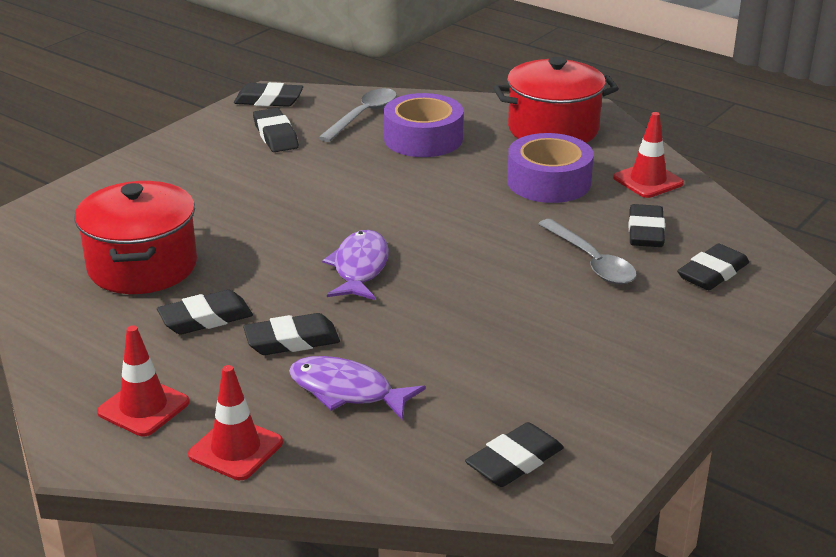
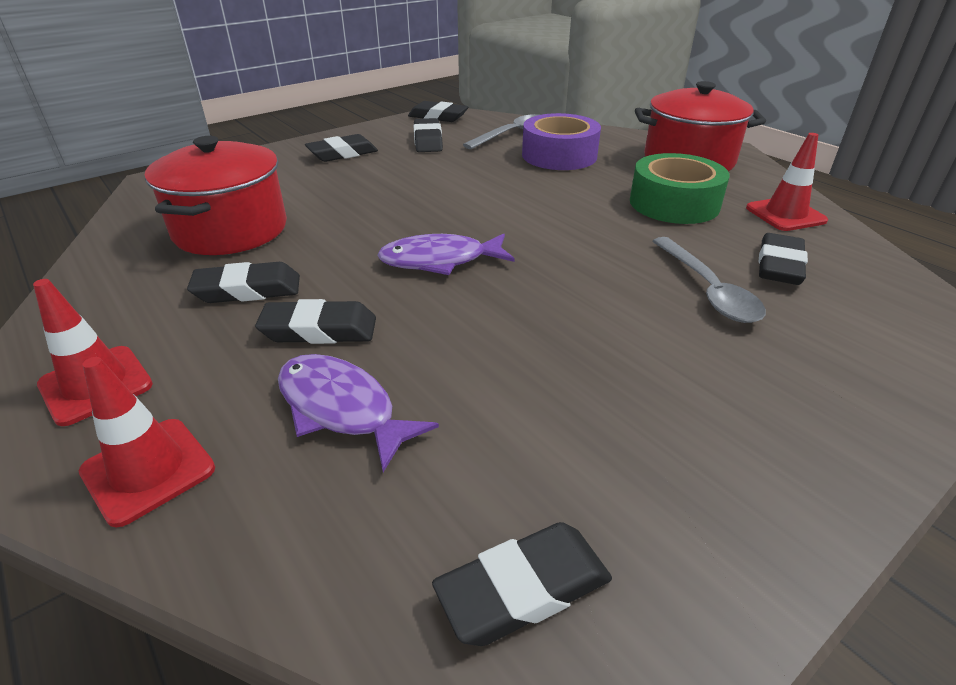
camera: 15 degrees right, 5 degrees up
(360, 268) = (440, 260): purple fish -> purple fish turned 120 degrees counterclockwise
(549, 182) = (674, 203): purple tape -> green tape
(712, 273) = (867, 326): black eraser -> black eraser (342, 154)

